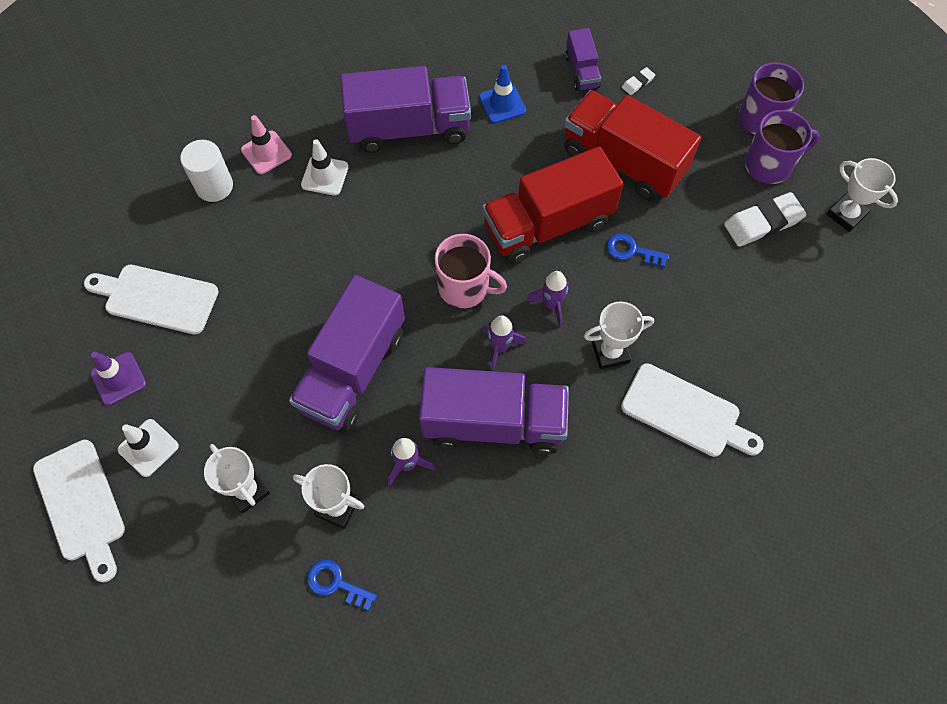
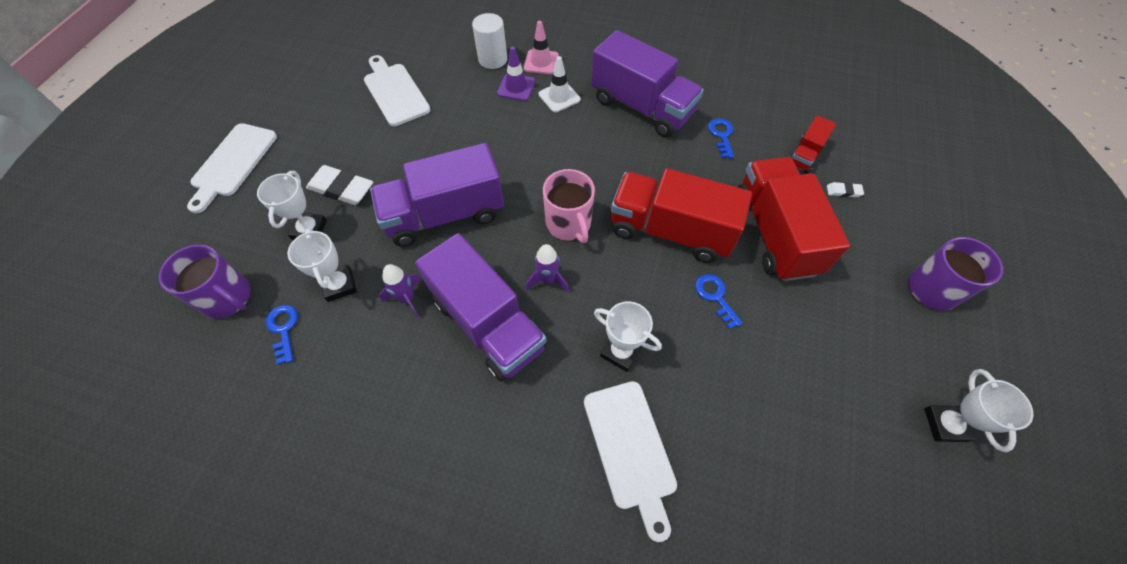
camera: 45 degrees right, 5 degrees down
(118, 378) = (328, 116): purple traffic cone -> purple traffic cone (516, 87)
(148, 448) = (296, 162): white traffic cone -> none
(502, 104) = (721, 135): blue traffic cone -> blue key
(551, 305) = (614, 283): purple rocket -> none
(581, 71) = (805, 155): purple truck -> red truck
(762, 222) = (853, 366): white eraser -> white eraser (341, 188)
(769, 165) = (904, 328): purple mug -> purple mug (227, 298)

